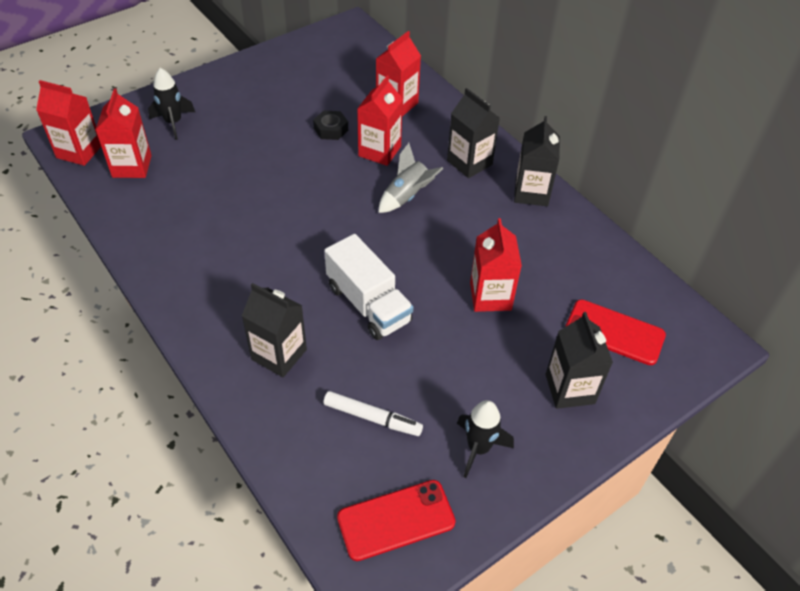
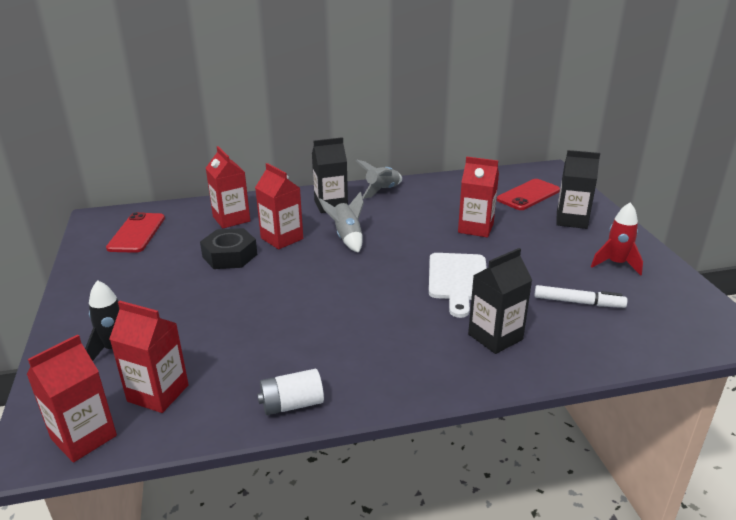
camera: 65 degrees left, 20 degrees down
(141, 242) = (292, 404): none -> white battery
(331, 129) = (230, 255): black nut -> black nut, size x1.55
(368, 304) = (457, 280): white truck -> white cutting board
(372, 417) = (578, 302): white marker -> white marker turned 60 degrees clockwise
(396, 520) = (678, 312): red phone -> red phone (137, 233)
(478, 448) = (616, 264): black rocket -> red rocket
(531, 193) = (382, 191): black carton -> grey rocket

